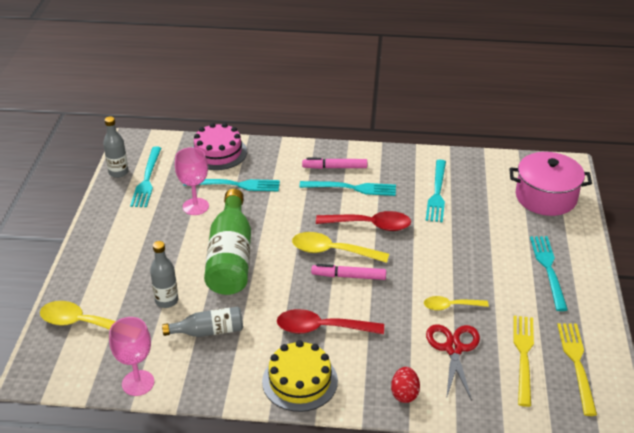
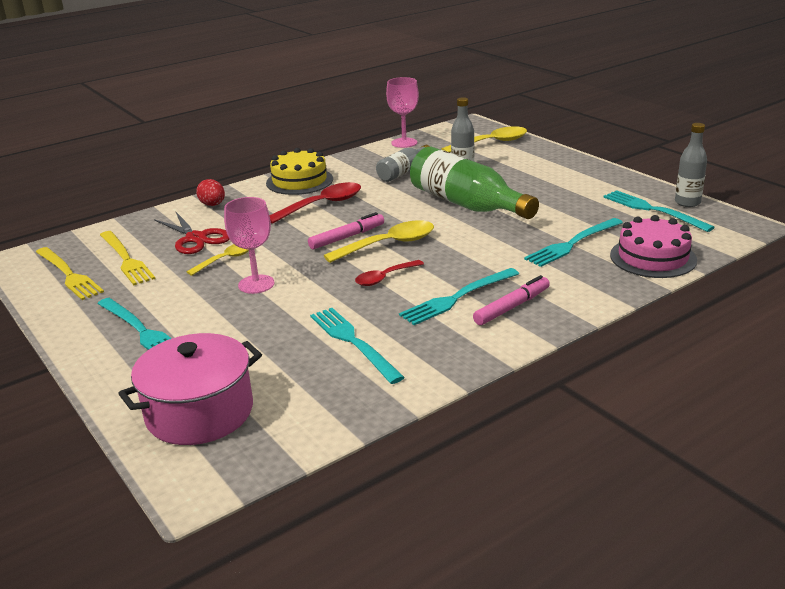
camera: 140 degrees right, 10 degrees down
(195, 206) = (567, 215): pink goblet -> pink goblet (256, 284)
(370, 225) = (384, 278): red spoon -> red spoon, size x0.62

